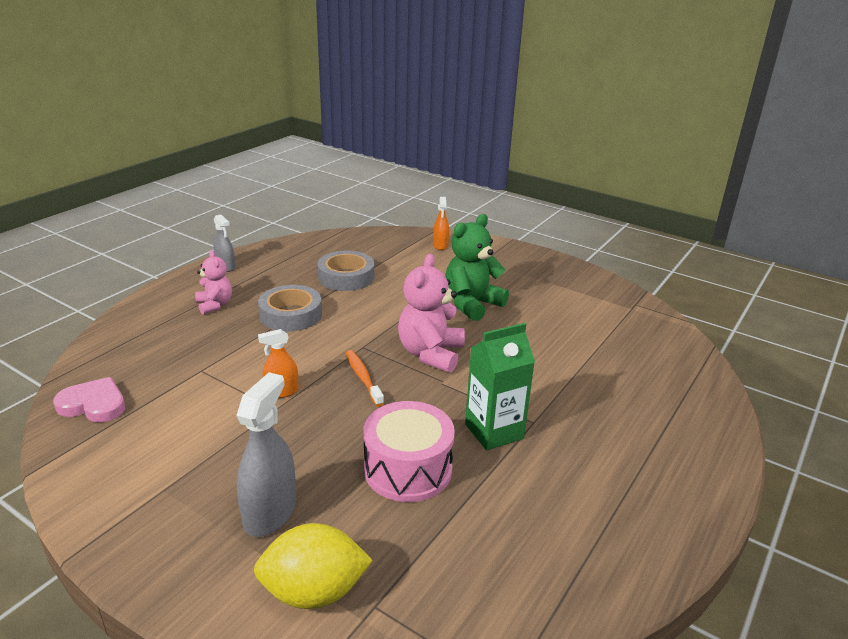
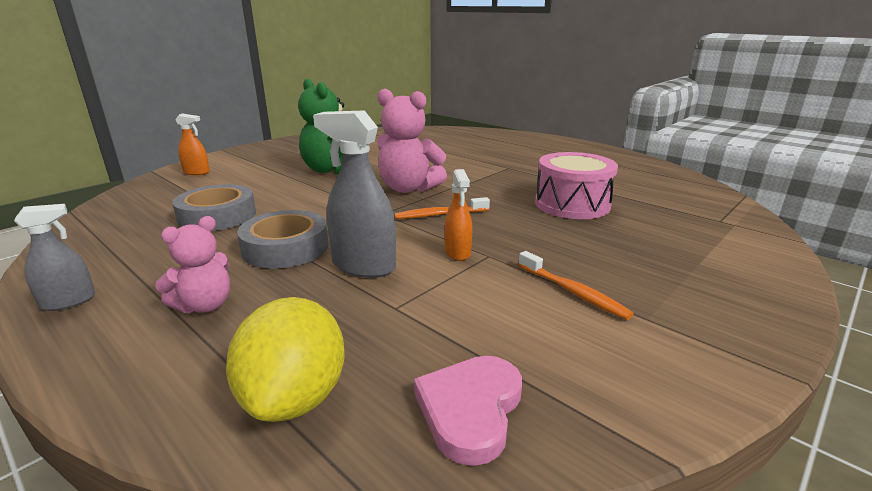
camera: 80 degrees left, 5 degrees down
(208, 452) = (573, 292): none -> orange toothbrush
(215, 305) = (205, 305): pink teddy bear -> pink teddy bear turned 150 degrees clockwise
(270, 513) = (650, 256): grey spray bottle -> grey spray bottle (363, 266)
(314, 592) = (725, 239): yellow lemon -> yellow lemon (295, 397)
(494, 431) = (520, 178): green carton -> none

